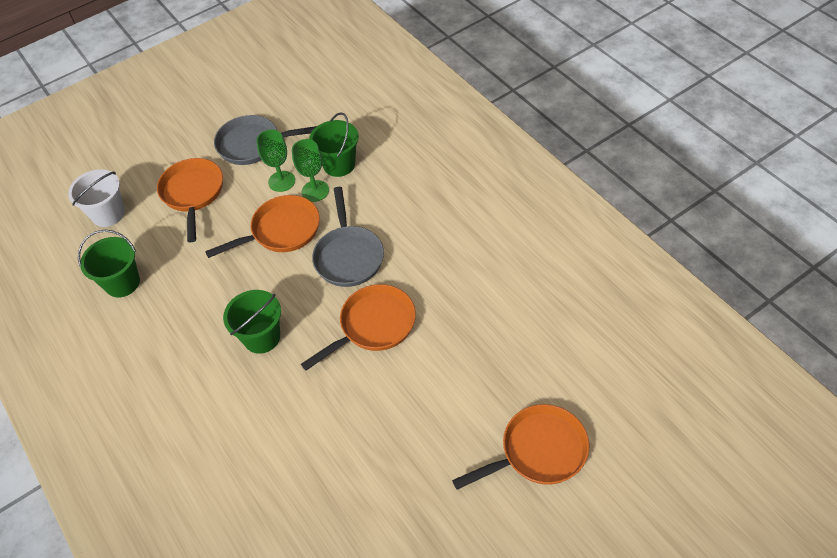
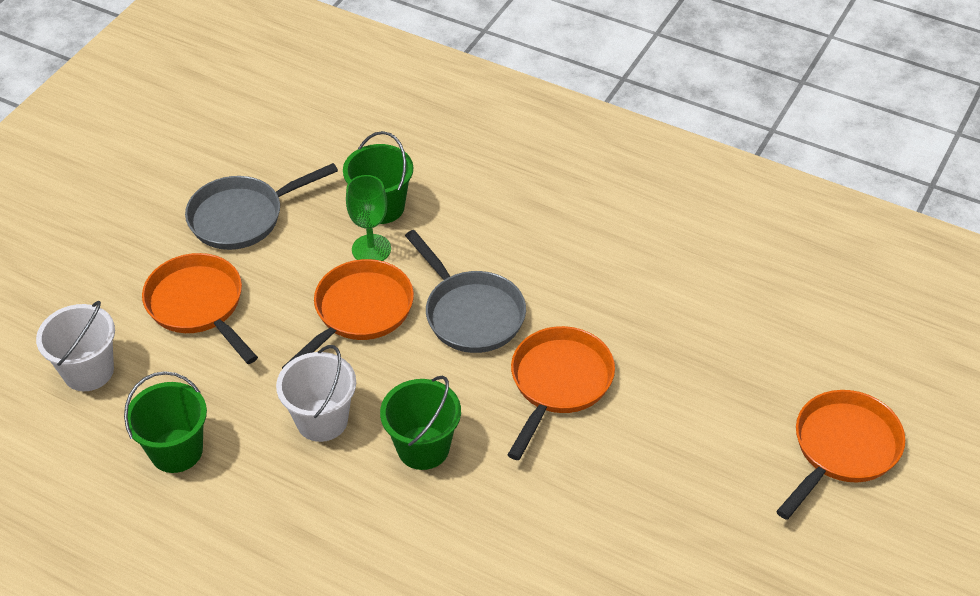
camera: 30 degrees left, 5 degrees down
(214, 295) = (322, 420): none -> white bucket
(281, 181) = (316, 251): green goblet -> none

